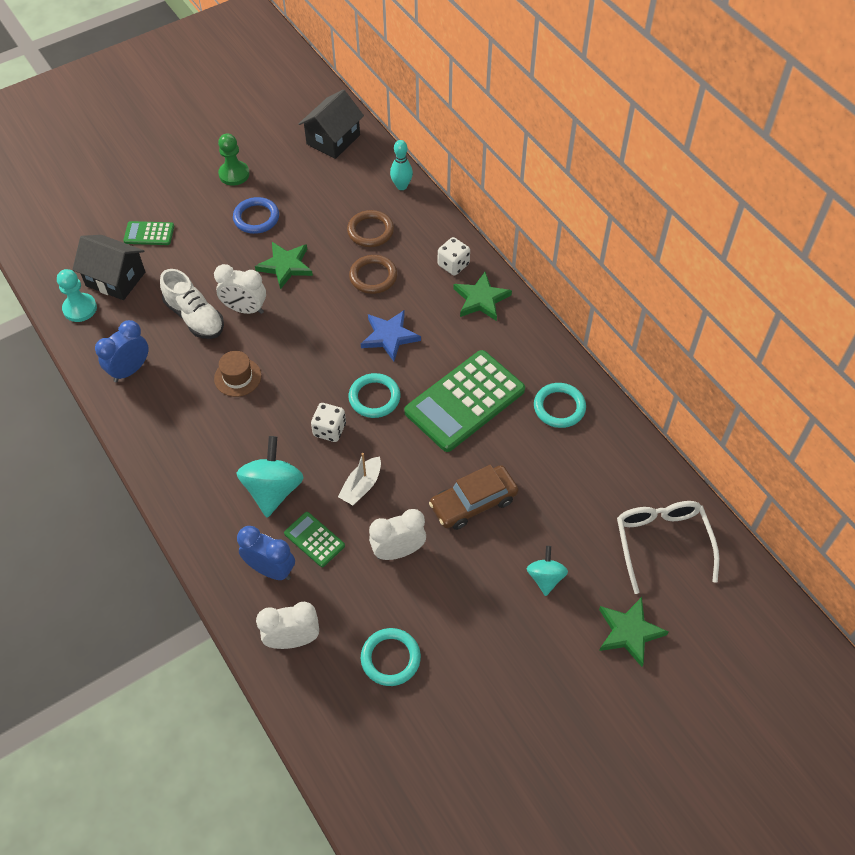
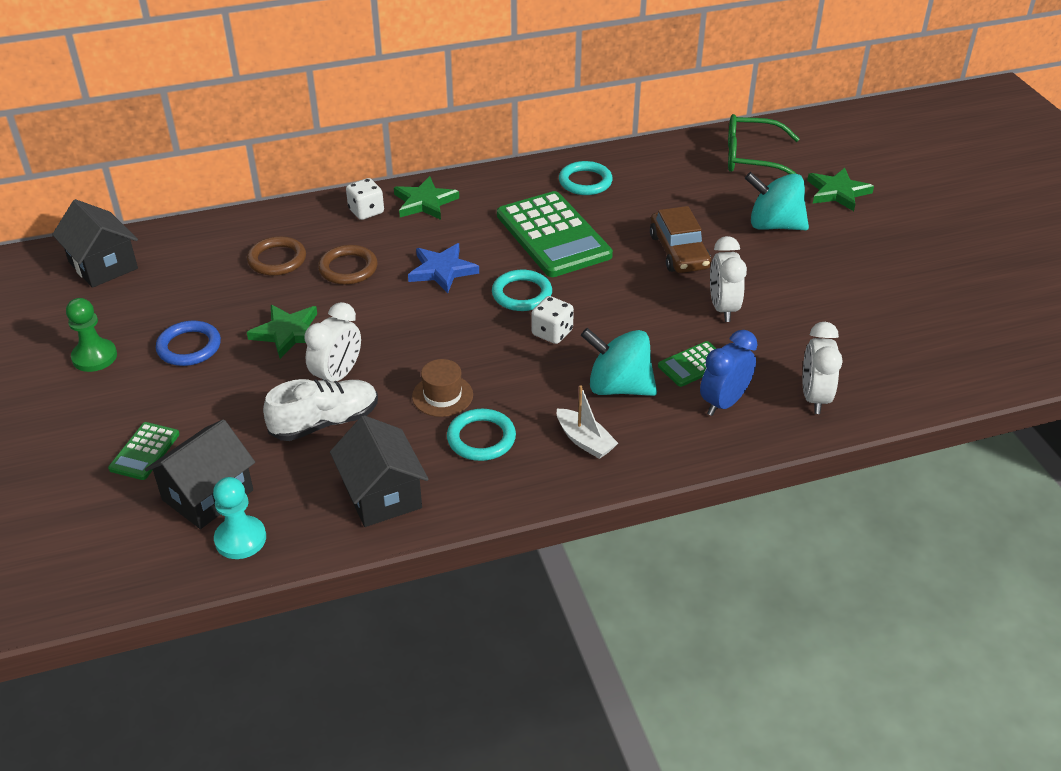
camera: 75 degrees left, 15 degrees down
(130, 370) = (382, 494): blue clock -> black house
(361, 486) = (635, 321): white boat -> white boat (585, 441)
(390, 658) = (845, 333): turquoise ring -> turquoise ring (481, 438)
(401, 186) = (223, 226): turquoise bowling pin -> none
(545, 578) = (774, 225): turquoise spinning top -> turquoise spinning top, size x1.69
(662, 542) = (752, 158): white glasses -> green glasses

